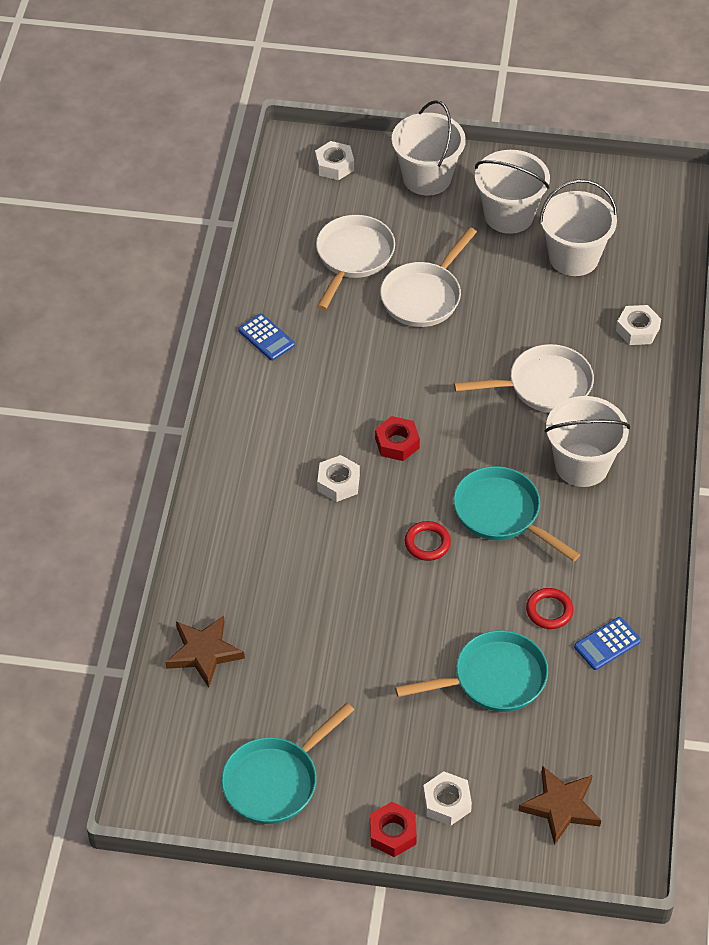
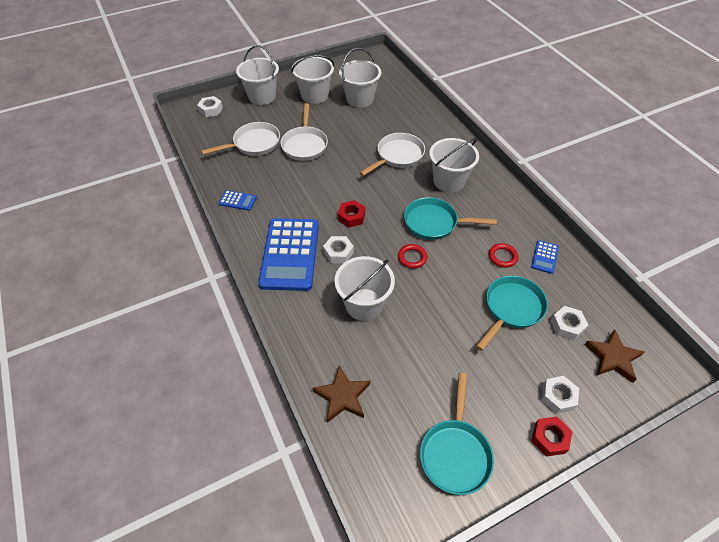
camera: 35 degrees left, 0 degrees up
(276, 451) = (290, 254): none -> blue calculator
(314, 566) = (364, 304): none -> white bucket
(353, 257) = (254, 144): white pan -> white pan turned 75 degrees clockwise
(637, 330) = (416, 114): white nut -> white nut (567, 325)

